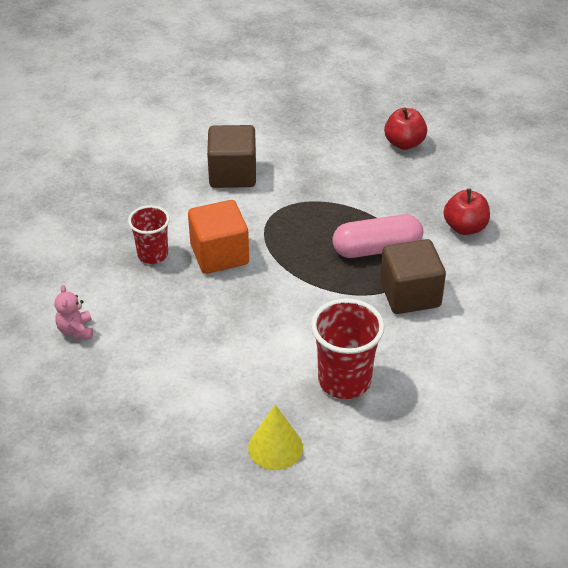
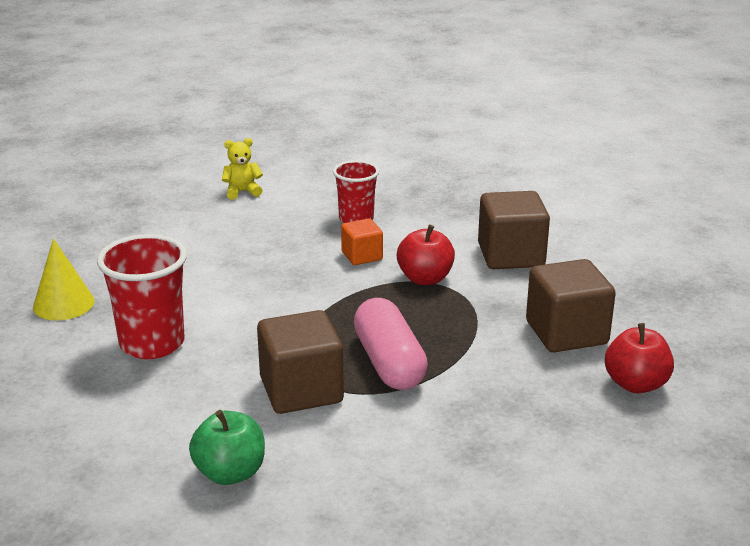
camera: 85 degrees right, 15 degrees down
(76, 330) = (242, 192): pink teddy bear -> yellow teddy bear
(219, 254) = (362, 256): orange cube -> orange cube, size x0.56
(344, 162) = (566, 333): none -> brown cube
(465, 227) = (451, 441): red apple -> red apple (425, 279)
(503, 330) = (230, 473): none -> green apple

